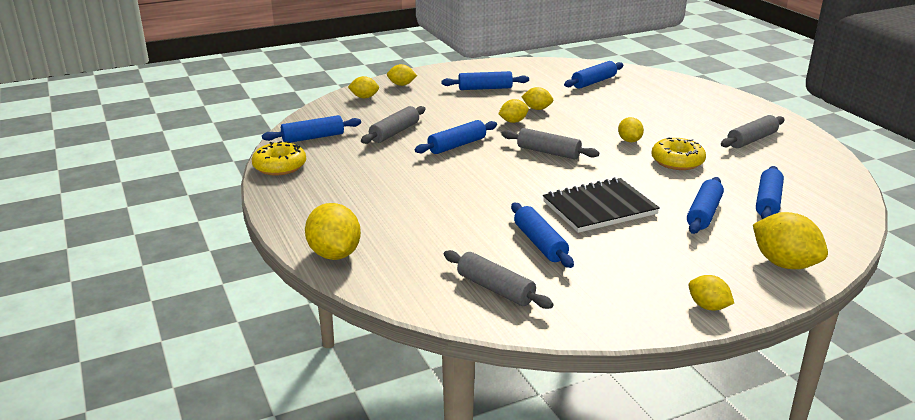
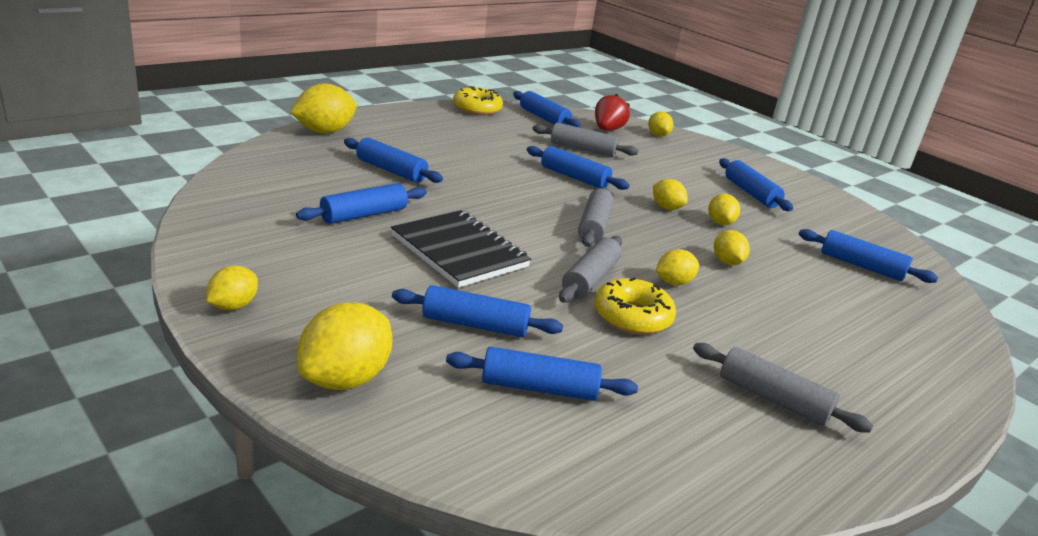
camera: 70 degrees right, 0 degrees up
(348, 115) = (607, 130): none -> red strawberry
(401, 85) = (710, 151): yellow lemon -> yellow lemon (727, 262)
(442, 224) = (391, 170): none -> blue rolling pin
(495, 289) = (270, 192): grey rolling pin -> grey rolling pin (590, 279)

